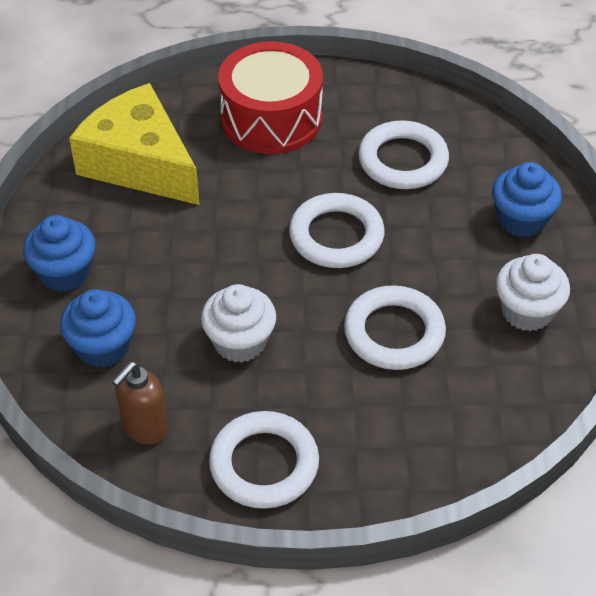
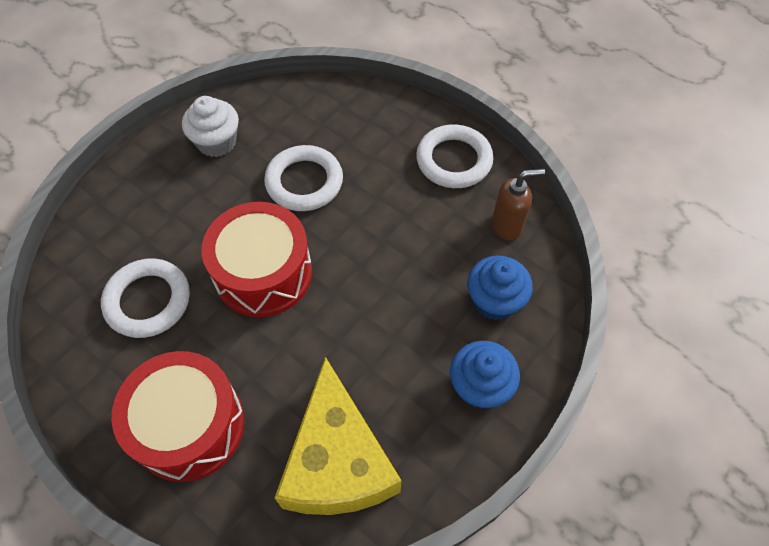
camera: 140 degrees left, 10 degrees up
(240, 342) = (401, 241): white cupcake -> none
(336, 236) = (263, 273): white ring -> red drum
(521, 220) = (140, 198): blue cupcake -> none

